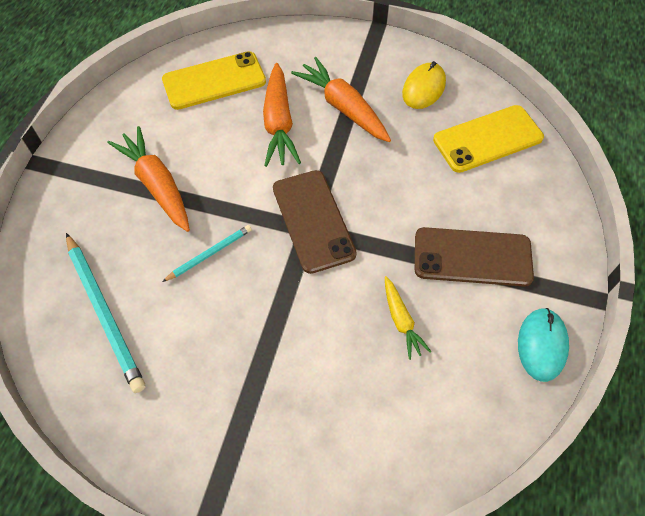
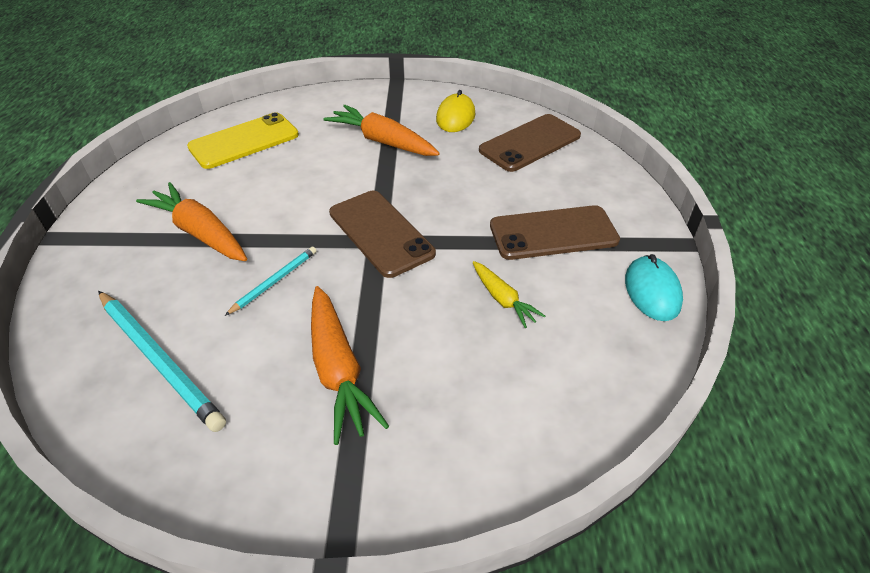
camera: 15 degrees left, 15 degrees down
(279, 123) = (321, 163): orange carrot -> orange carrot (338, 370)
(487, 139) = (530, 143): yellow phone -> brown phone

